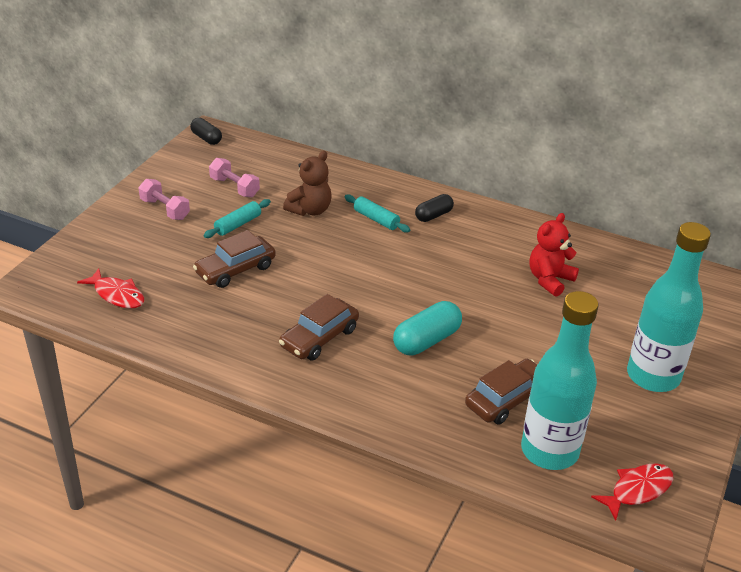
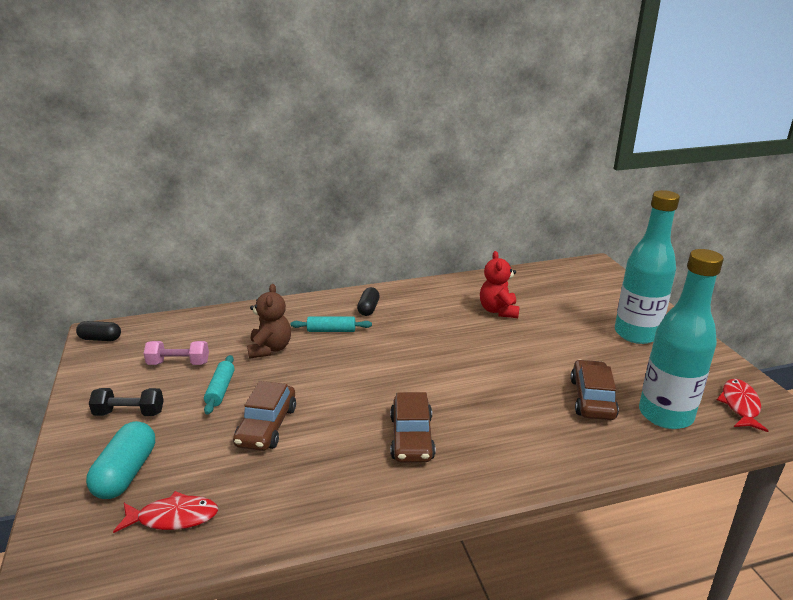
camera: 40 degrees left, 10 degrees down
(165, 209) = (129, 413): pink dumbbell -> black dumbbell
(426, 340) = (487, 391): turquoise capsule -> turquoise capsule (126, 473)

